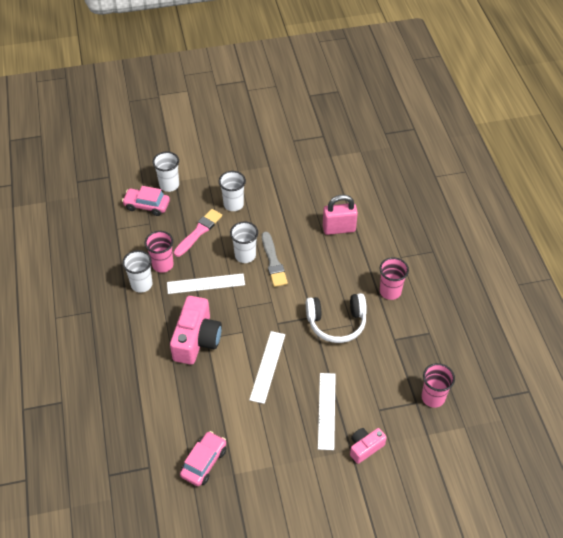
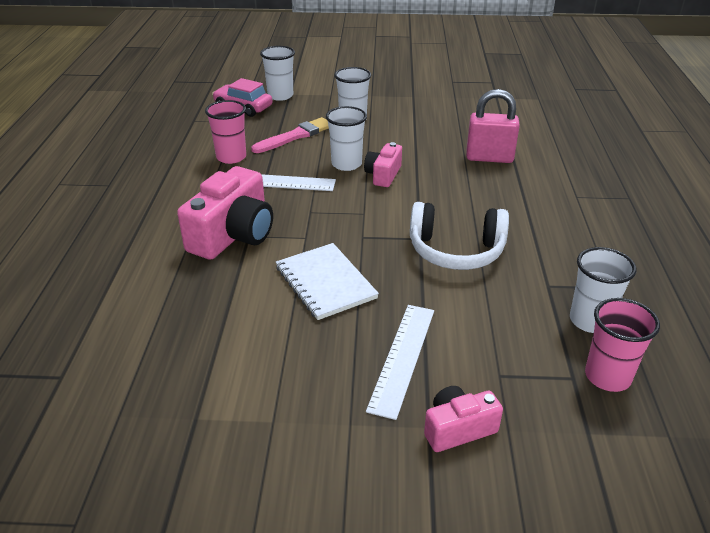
camera: 15 degrees right, 15 degrees down
(141, 284) = (192, 170): white cup -> white cup (590, 321)
(204, 462) = (154, 389): pink car -> none
(267, 366) = (325, 283): white ruler -> white notebook
(273, 261) = (383, 175): grey brush -> pink camera
(390, 291) = (552, 229): pink cup -> none

